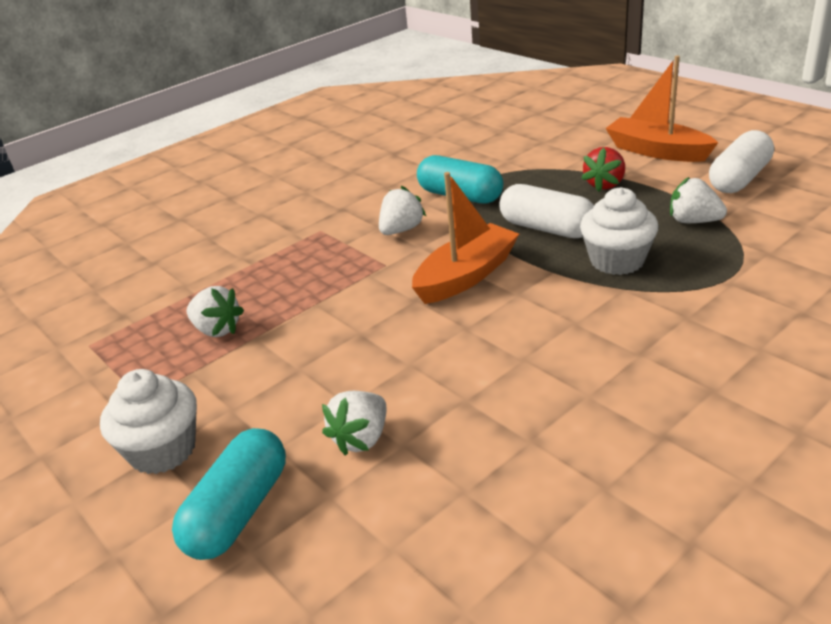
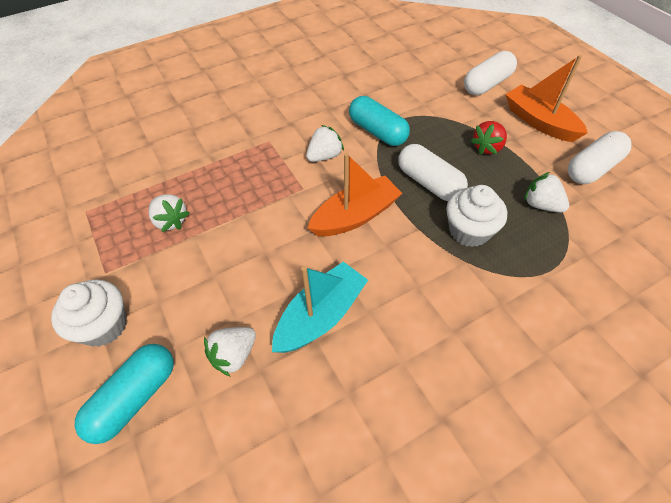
camera: 10 degrees right, 20 degrees up
(462, 376) = (321, 316): none -> turquoise boat
(578, 130) = (487, 84): none -> white capsule

